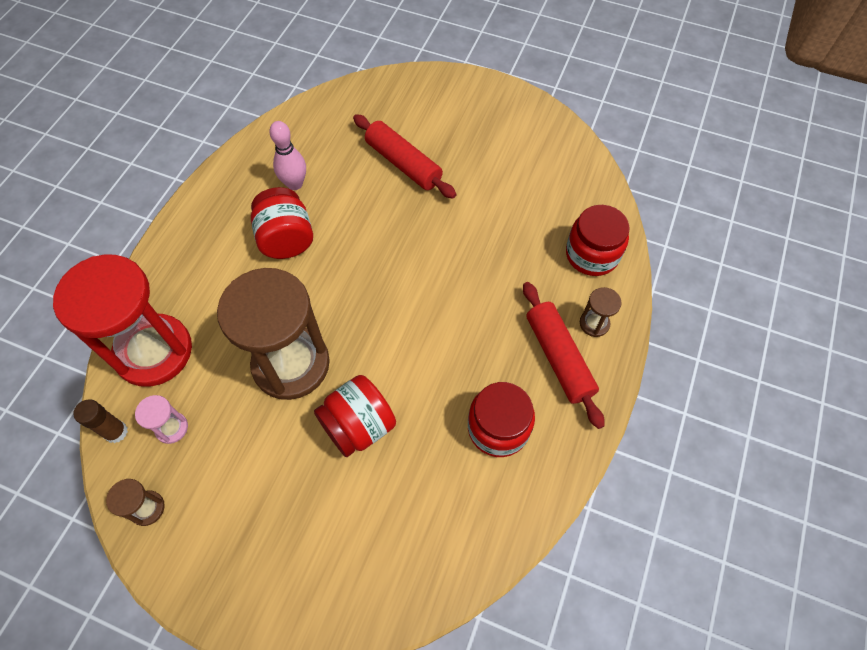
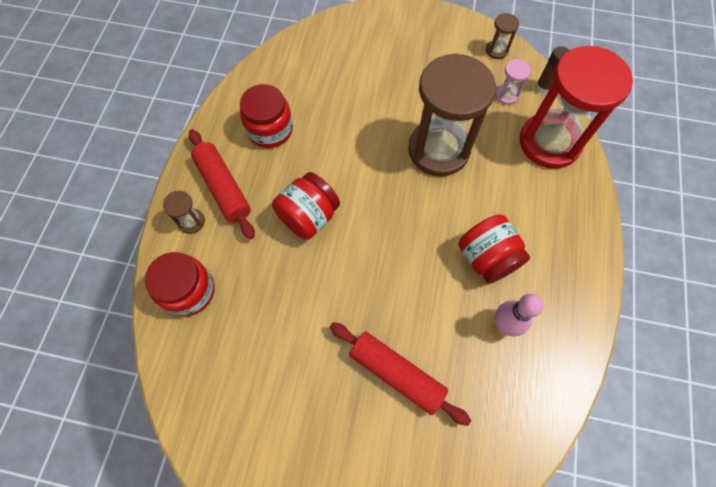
camera: 170 degrees right, 5 degrees up
(358, 426) = (373, 116): red jar -> red jar (308, 217)

